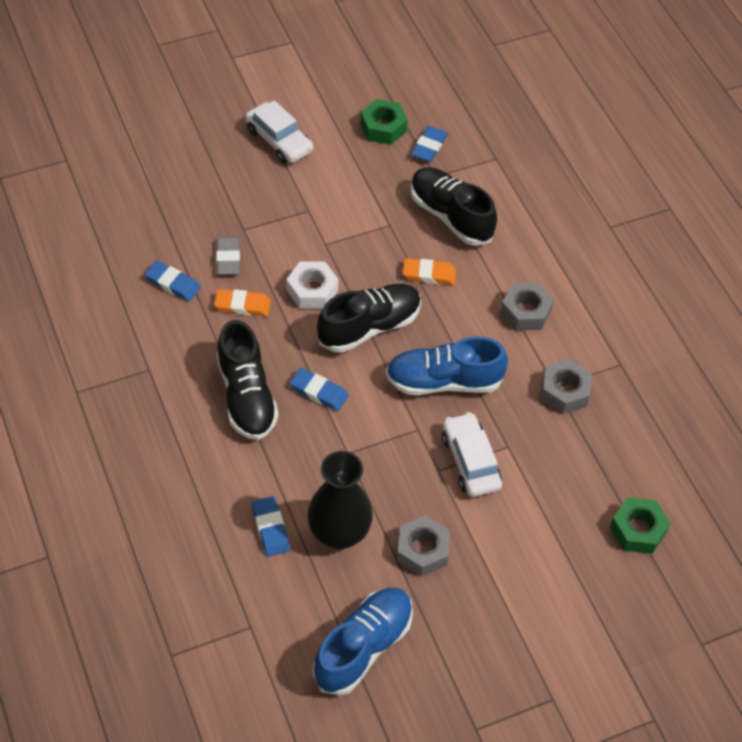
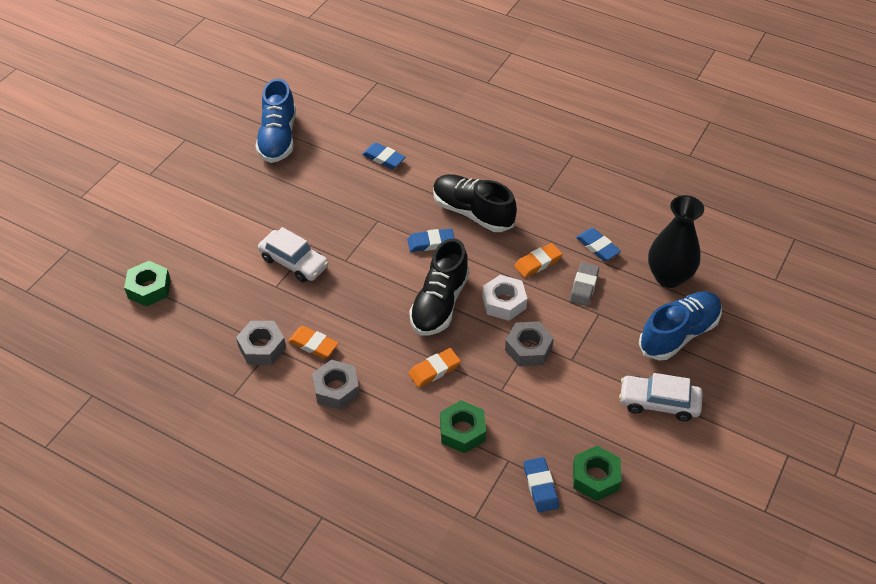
camera: 145 degrees right, 5 degrees down
(172, 283) = (597, 247): blue eraser -> blue eraser turned 60 degrees clockwise
(228, 258) = (584, 286): grey eraser -> grey eraser turned 60 degrees clockwise
(339, 533) = (342, 178): black vase -> black vase (669, 277)
(422, 550) = (284, 198): grey nut -> grey nut (528, 348)
(443, 381) = (355, 300): blue shoe -> blue shoe (679, 334)
(450, 216) = (462, 431): black shoe -> green nut
(515, 364) = (313, 344): none -> orange eraser

